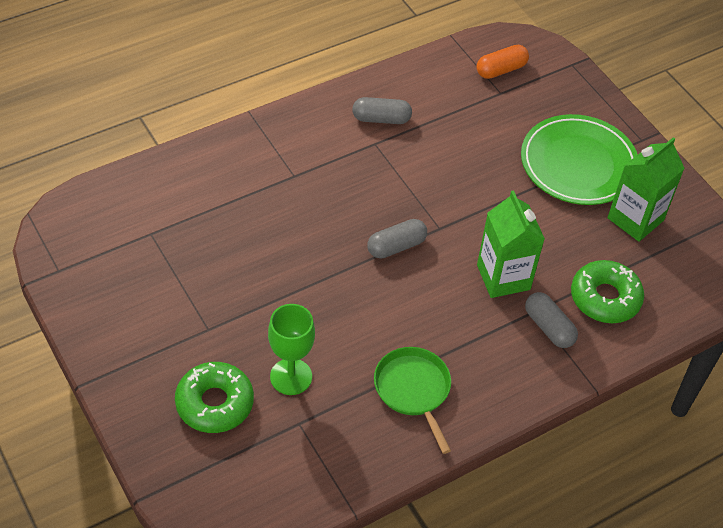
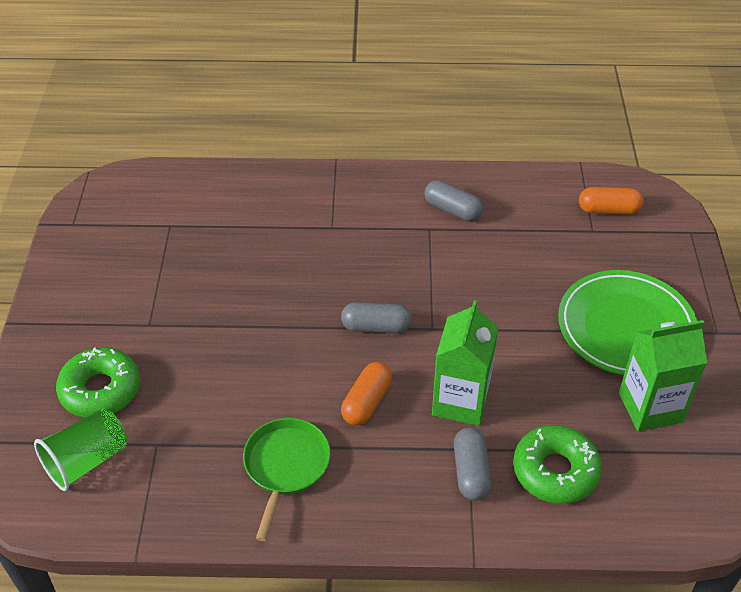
camera: 35 degrees right, 5 degrees down
(253, 465) = (87, 461): none -> green cup
(291, 376) = (184, 399): green goblet -> none
(435, 311) = (366, 402): none -> orange capsule

